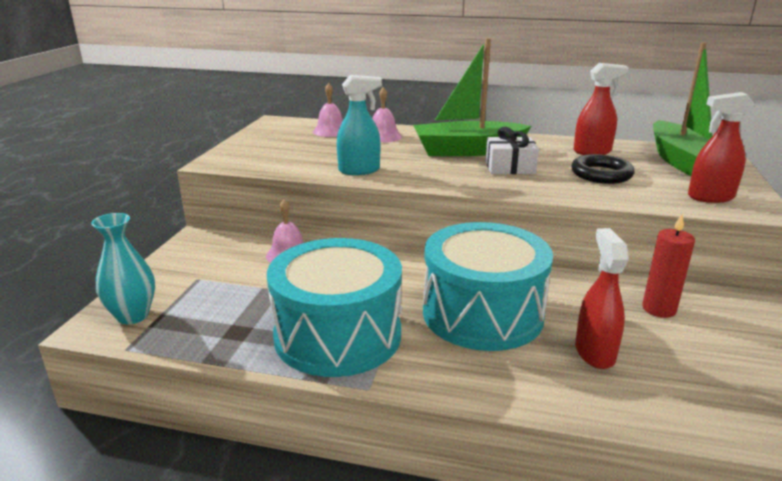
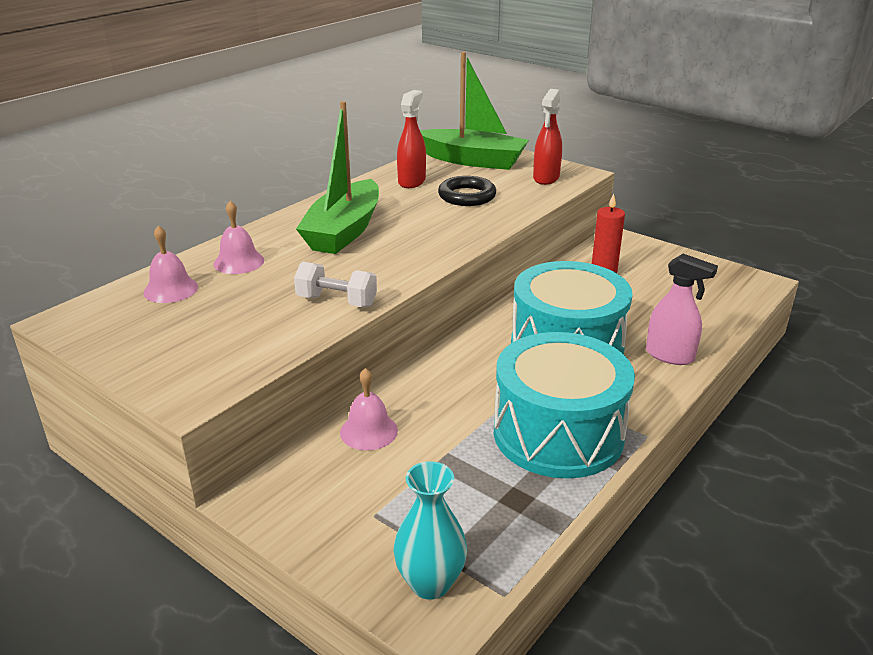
camera: 65 degrees left, 5 degrees up
(359, 170) = (337, 301): turquoise spray bottle -> white dumbbell
(510, 167) = (412, 226): white gift -> none
(535, 383) = (670, 356): none -> pink spray bottle
(594, 352) = (644, 319): red spray bottle -> none

